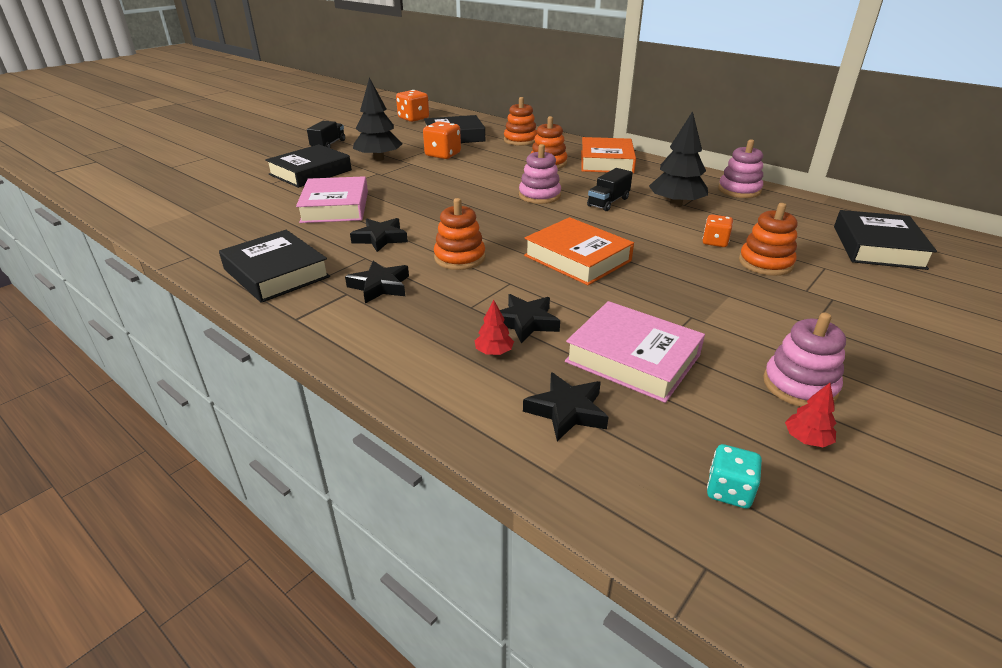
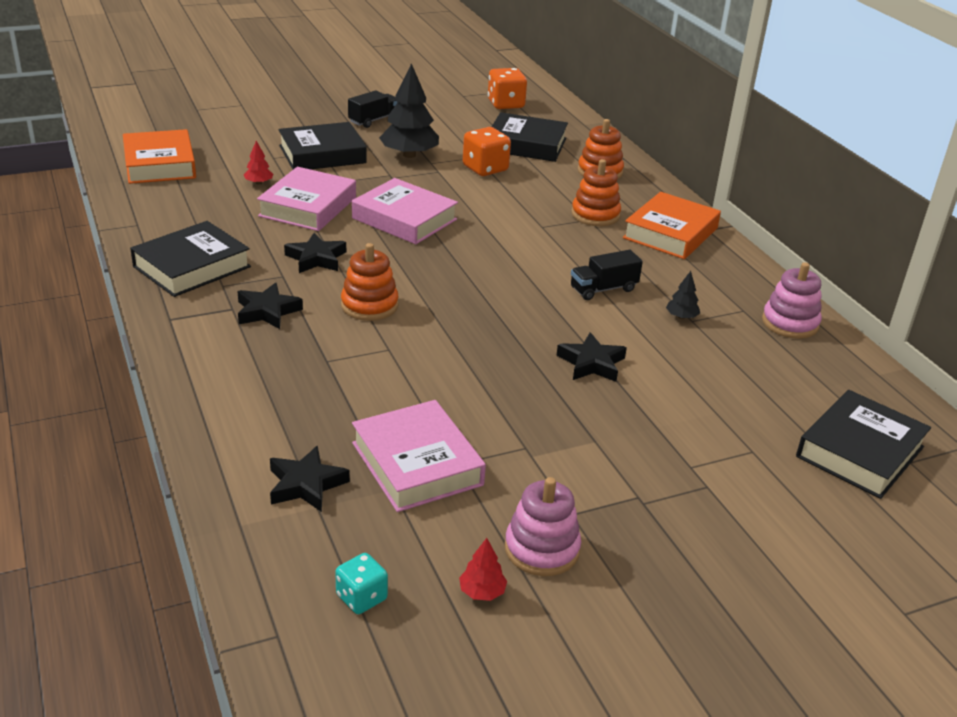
camera: 25 degrees right, 0 degrees up
(276, 273) = (192, 267): black book -> black book turned 60 degrees clockwise
(420, 196) = (404, 219): none -> pink book
(494, 352) = (301, 411): red tree -> red tree (259, 183)
(525, 322) = (359, 394): black star -> black star (591, 363)
(539, 196) = (534, 257): pink stacking toy -> none
(577, 258) = (486, 345): orange book -> orange book (160, 164)
(676, 204) = (681, 317): black tree -> black tree, size x0.46
(715, 242) = (663, 378): orange dice -> none
(765, 263) = (688, 422): orange stacking toy -> none

